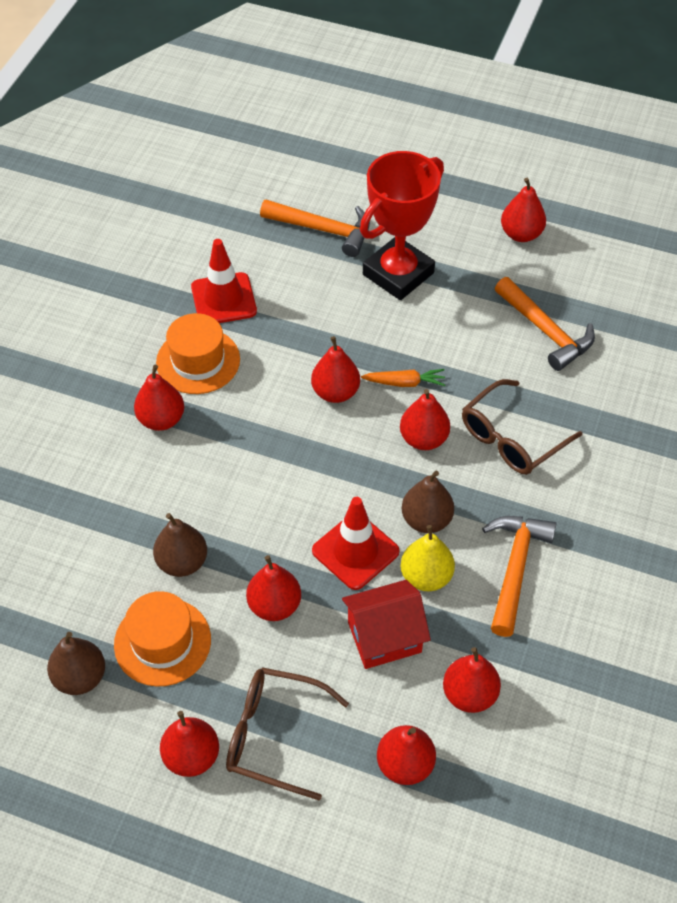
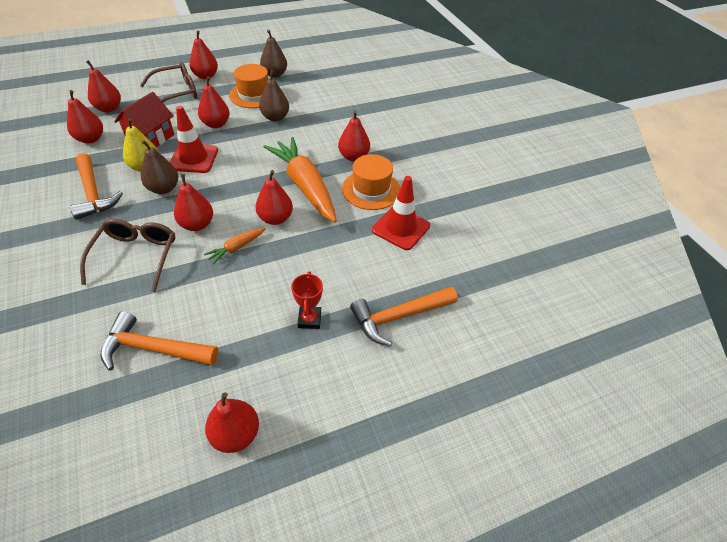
camera: 135 degrees right, 5 degrees down
(263, 413) = (305, 186): none -> orange carrot
(398, 274) = (309, 319): red trophy -> red trophy, size x0.45

